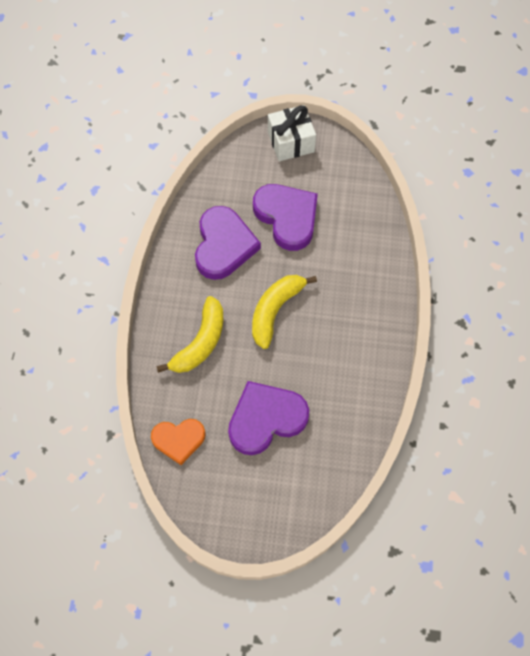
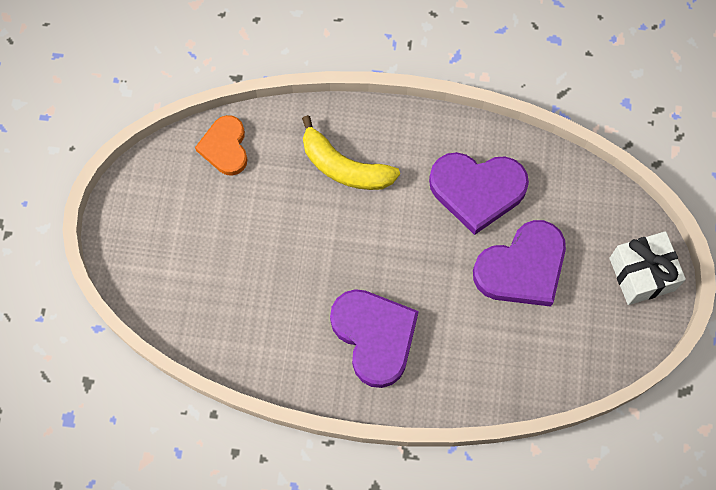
camera: 90 degrees right, 5 degrees up
(266, 419) = (247, 241): purple heart -> purple heart (374, 336)
(275, 311) = (387, 252): yellow banana -> none

